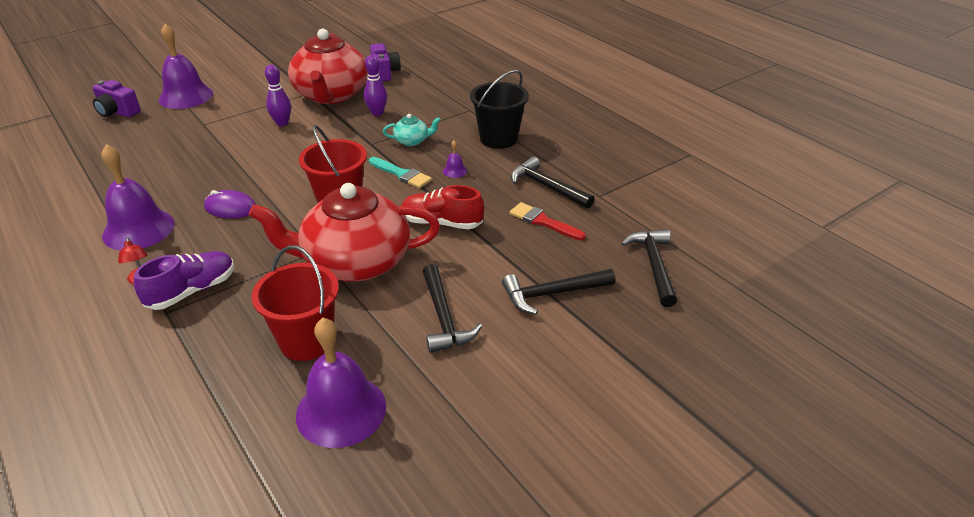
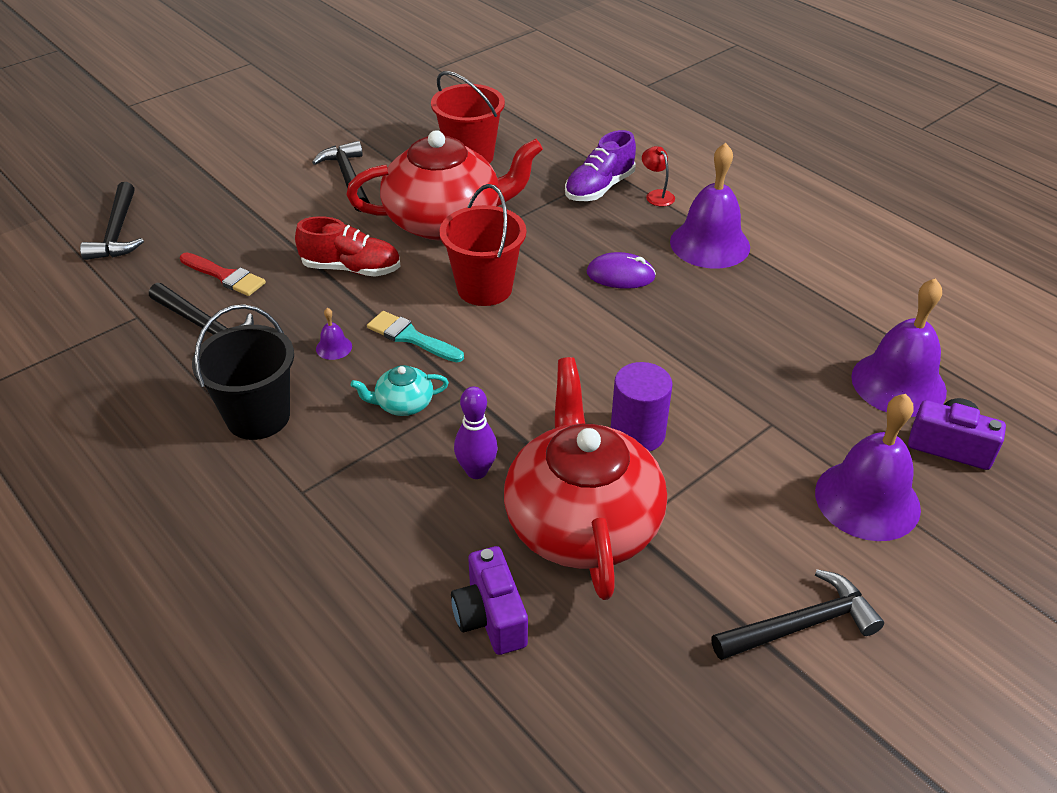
camera: 175 degrees right, 5 degrees up
(282, 123) = (637, 433): purple bowling pin -> purple cylinder
(341, 410) = (426, 119): purple bell -> purple bell (898, 383)
(552, 294) = (238, 201): black hammer -> black hammer (801, 625)

